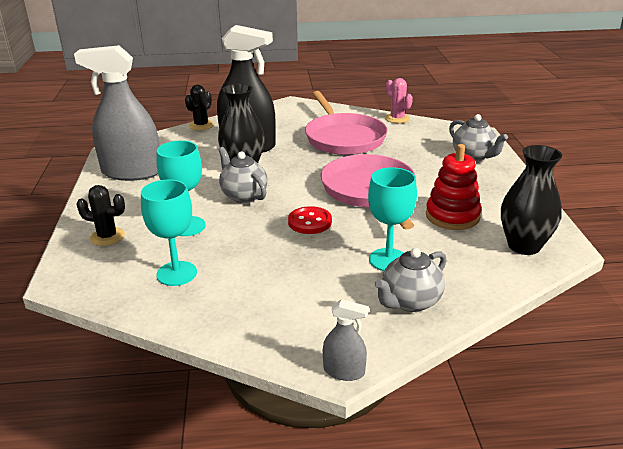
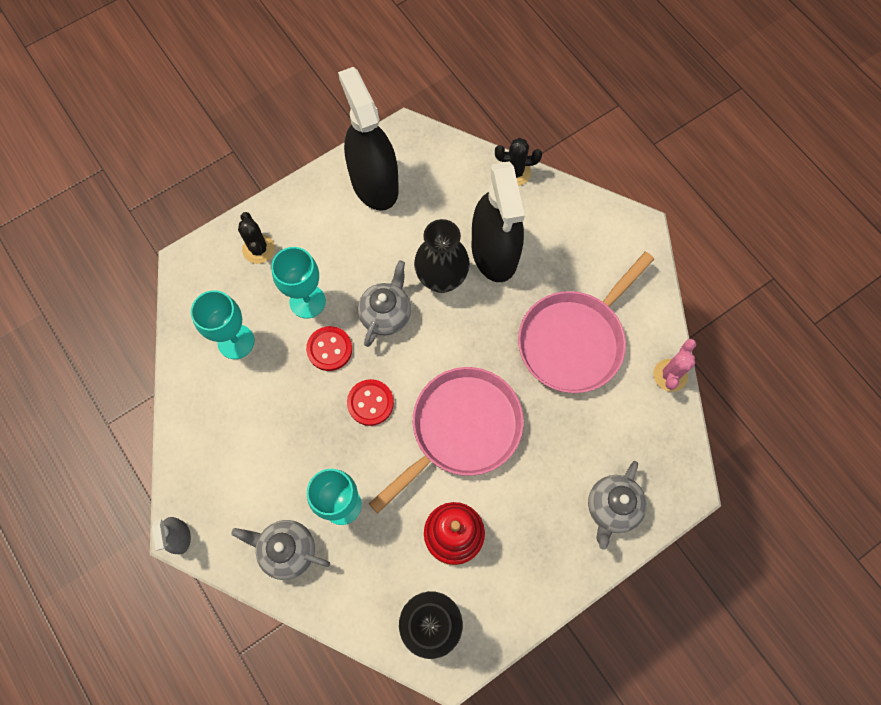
camera: 60 degrees right, 40 degrees up
(131, 172) = (374, 183): grey spray bottle -> black spray bottle
(242, 227) = (329, 349): none -> red button

